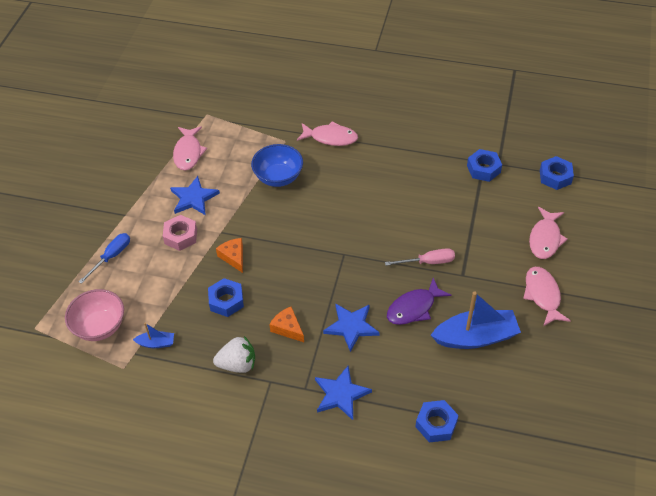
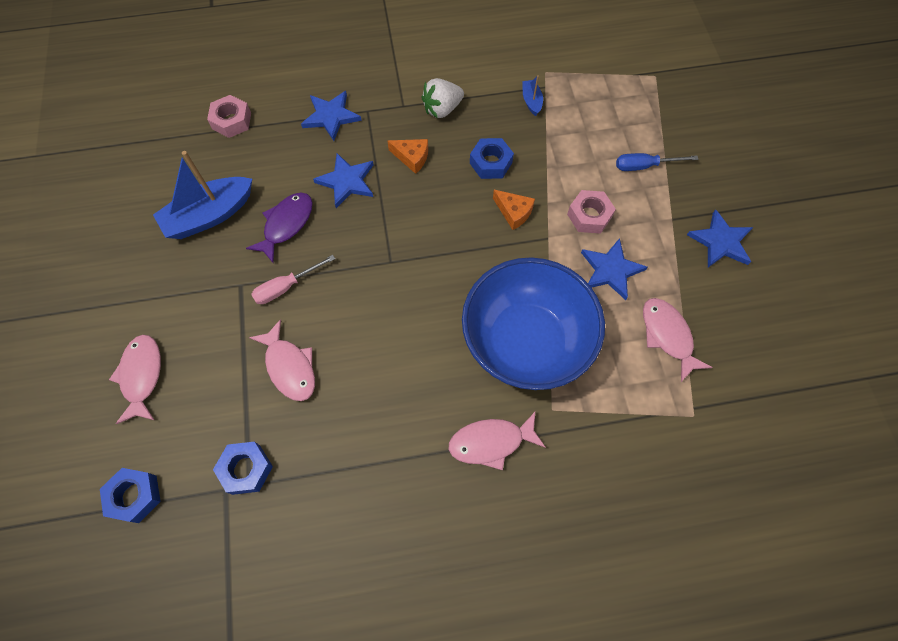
camera: 155 degrees right, 15 degrees up
(100, 326) = (596, 97): pink bowl -> none
(106, 190) = (720, 241): none -> blue star
(111, 257) = (644, 166): blue screwdriver -> blue screwdriver turned 75 degrees clockwise
(156, 343) = (531, 101): blue boat -> blue boat turned 105 degrees clockwise
(278, 177) = (526, 342): blue bowl -> blue bowl, size x1.81
(436, 424) = (231, 121): blue nut -> pink nut
(542, 295) = (139, 292): pink fish -> pink fish (289, 367)

